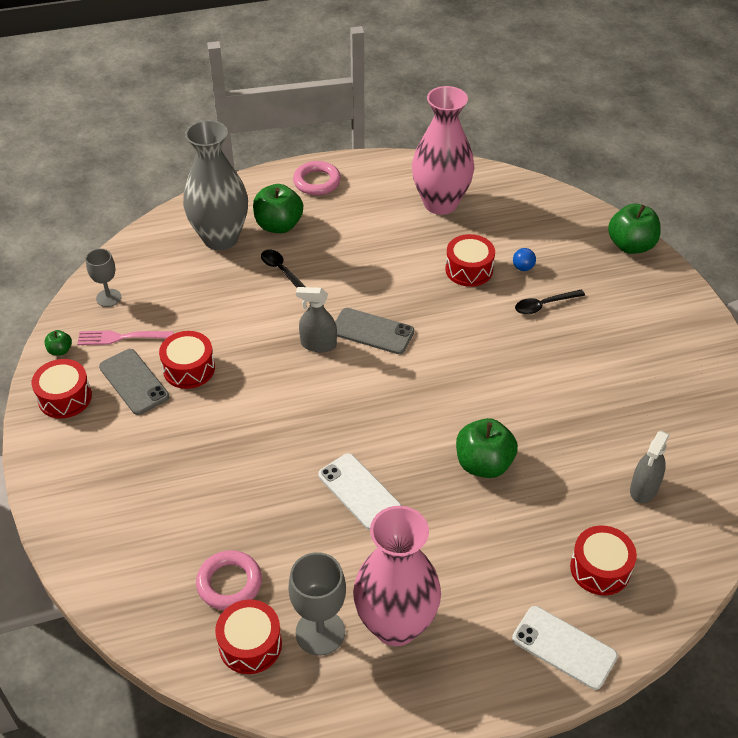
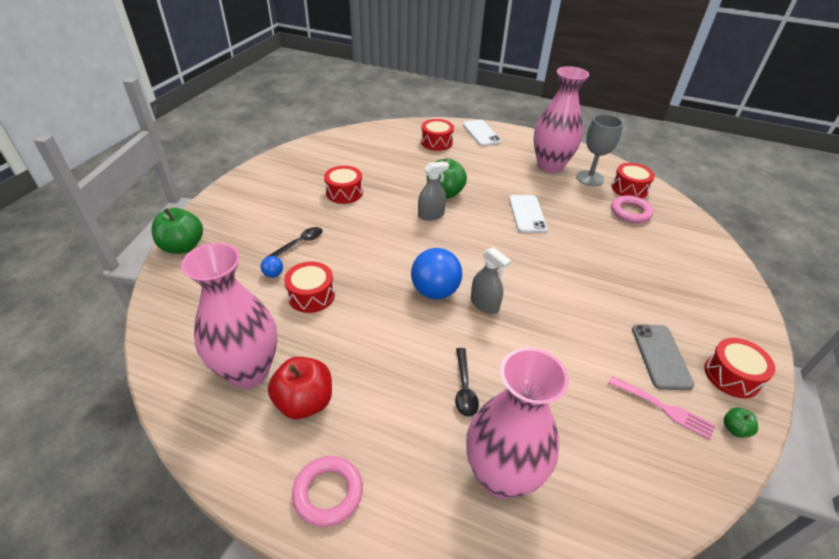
camera: 145 degrees left, 5 degrees down
(108, 298) = (668, 468): grey goblet -> none
(189, 369) = (605, 342): red drum -> red drum (344, 193)
(220, 238) = (501, 475): grey vase -> pink vase
(279, 225) = (425, 451): green apple -> none
(372, 331) = (435, 291): grey phone -> blue ball
(382, 208) = (304, 402): none -> red apple
(544, 305) = (299, 244): black spoon -> black spoon turned 60 degrees counterclockwise
(644, 488) = (379, 152): grey spray bottle -> grey spray bottle (431, 215)

